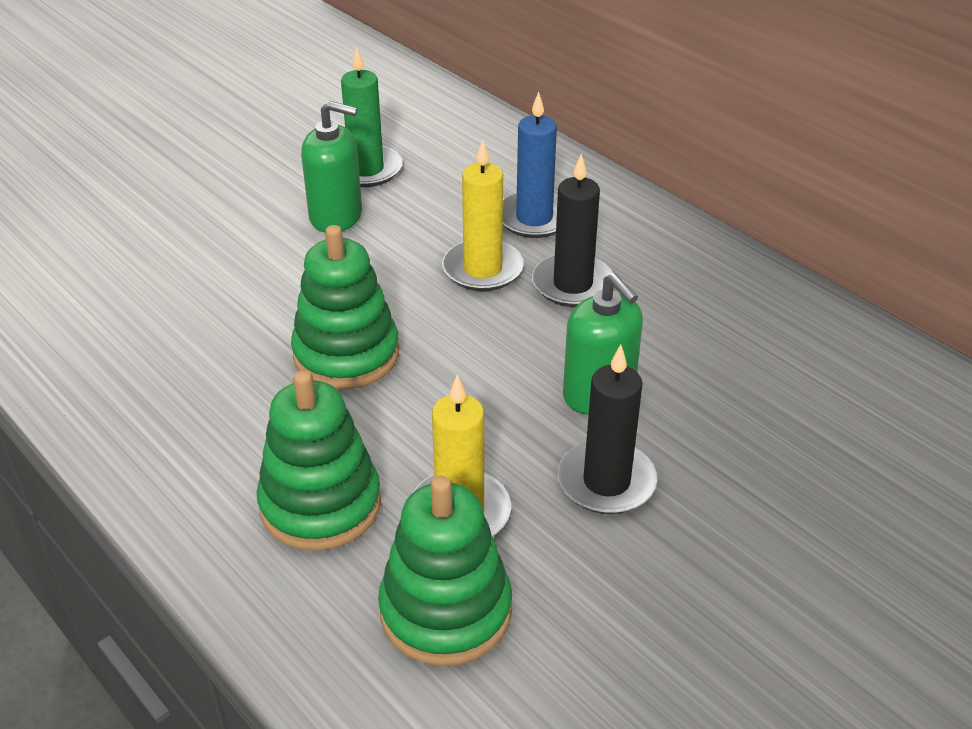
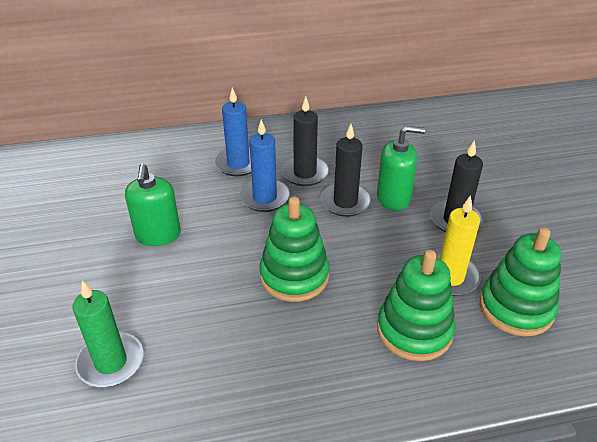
camera: 60 degrees left, 0 degrees up
(336, 216) = (158, 235): green soap dispenser -> green soap dispenser turned 135 degrees clockwise
(366, 170) = (124, 206): green candle -> green candle (111, 362)
(482, 269) = (264, 197): yellow candle -> blue candle
(542, 347) = (345, 202): none -> black candle

